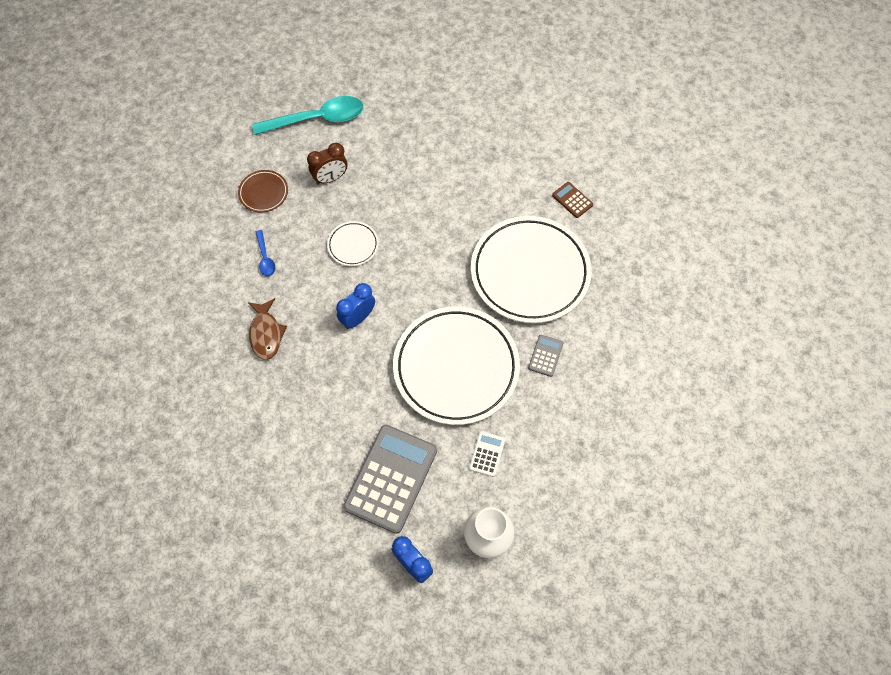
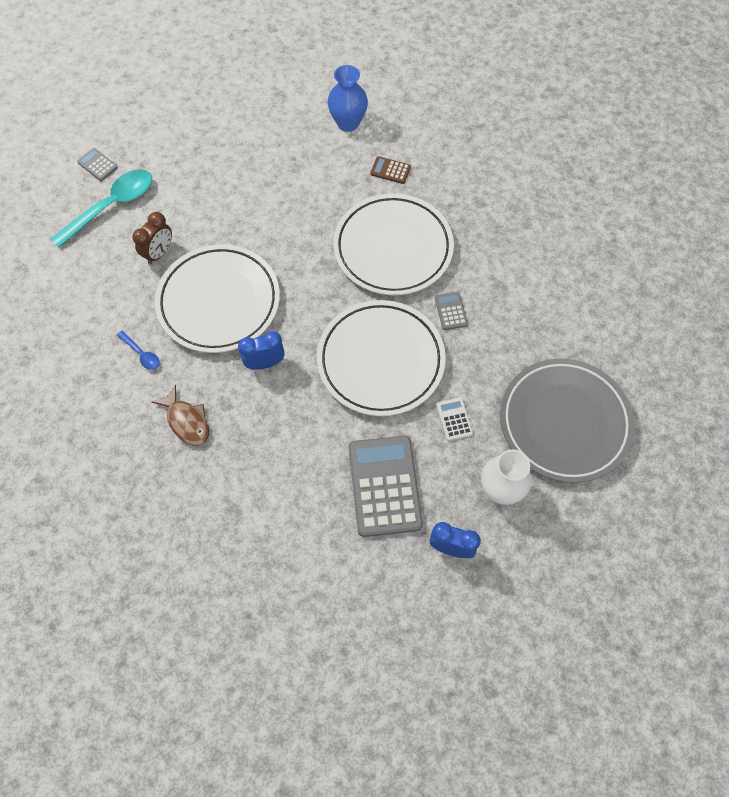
camera: 30 degrees left, 0 degrees up
(263, 193) = (102, 296): brown plate -> none
(327, 77) = (97, 165): none -> grey calculator
(353, 245) = (219, 302): white plate -> white plate, size x2.30
(358, 318) = (265, 363): blue clock -> blue clock turned 60 degrees clockwise
(561, 138) = (348, 123): none -> blue vase
(584, 511) = (564, 422): none -> grey plate

